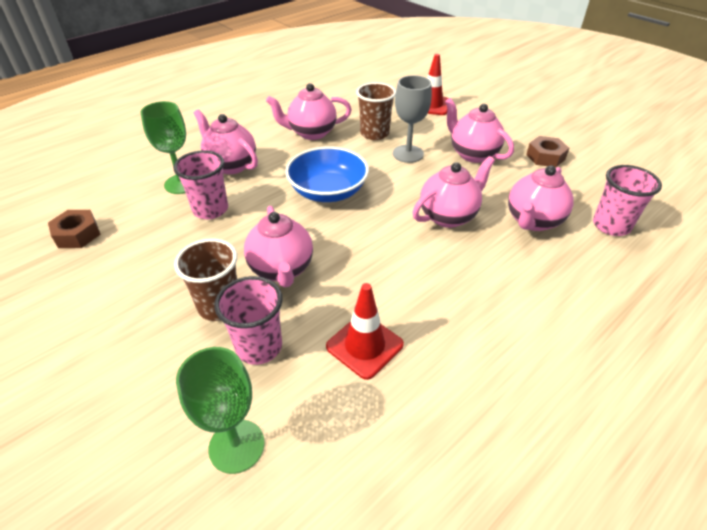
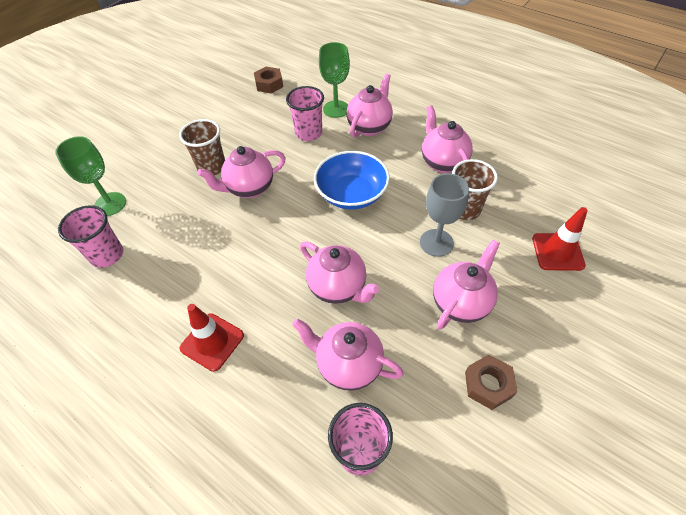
camera: 80 degrees right, 10 degrees up
(259, 347) = (178, 195): pink cup -> pink cup (107, 255)
(364, 345) = (180, 249): red traffic cone -> red traffic cone (212, 342)

